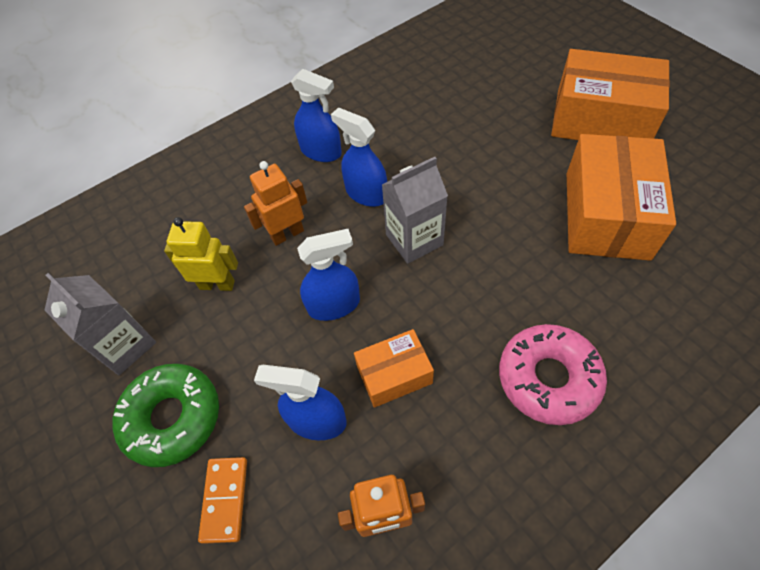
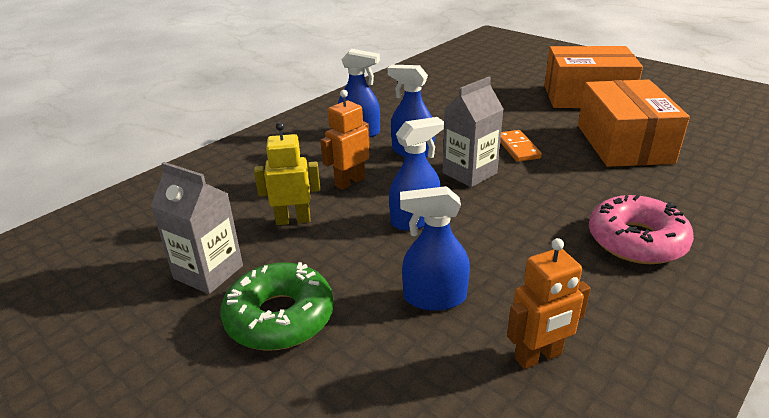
camera: 15 degrees left, 25 degrees down
(225, 499) = (362, 370): orange domino -> orange domino (517, 148)
(394, 374) = (495, 256): orange box -> none

